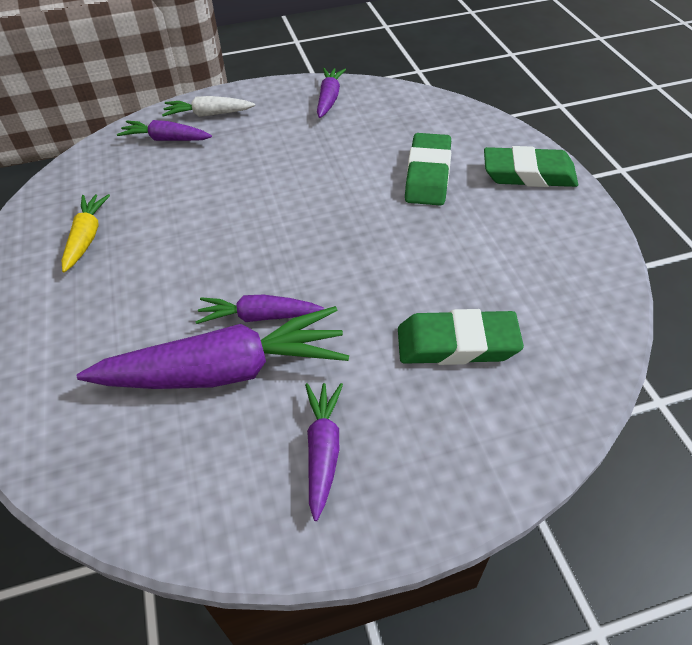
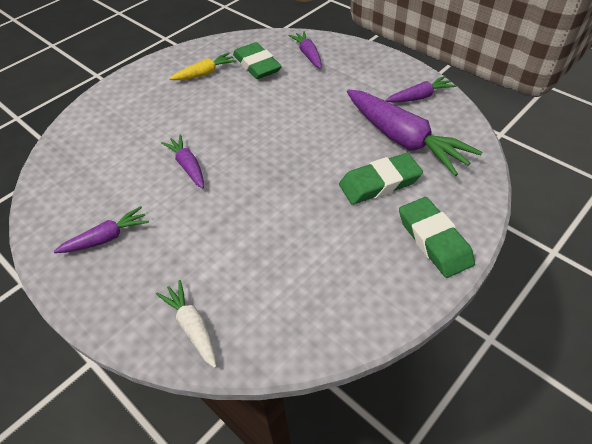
camera: 60 degrees right, 0 degrees up
(209, 114) = (348, 57): white carrot -> white carrot (192, 327)
(225, 371) = (141, 173): purple carrot -> purple carrot (403, 140)
(457, 343) = (219, 266): green eraser -> green eraser (257, 65)

